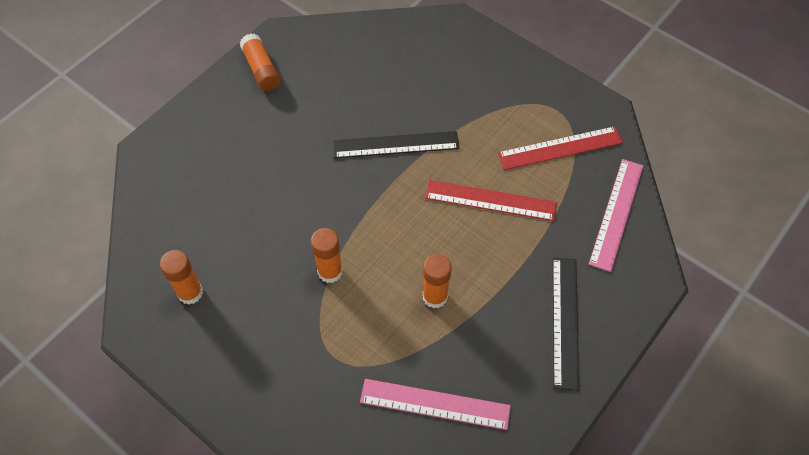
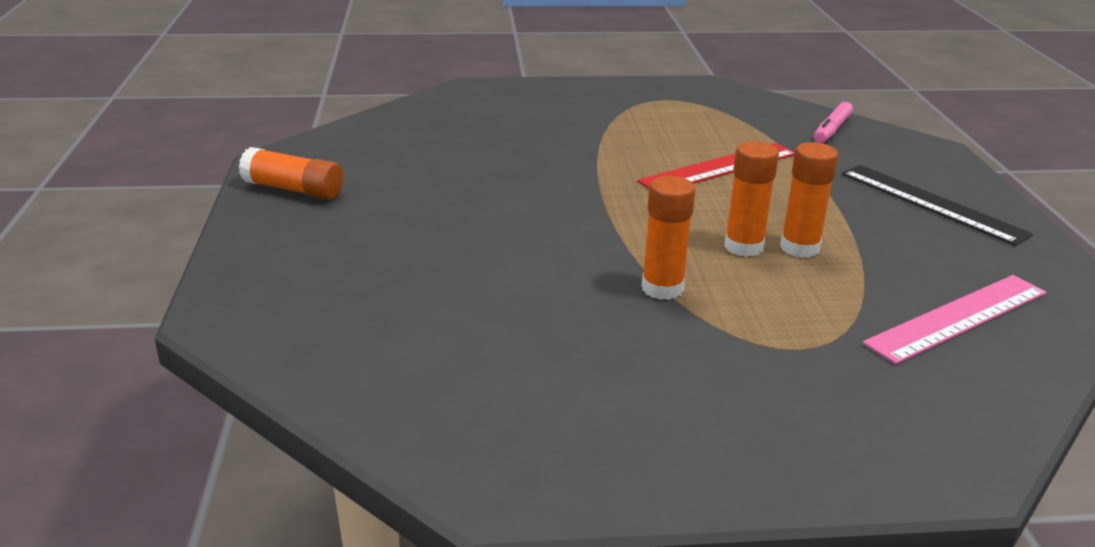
camera: 45 degrees left, 30 degrees down
(190, 293) = (520, 403): orange glue stick -> orange glue stick (743, 247)
(395, 144) = (557, 175): black ruler -> none
(560, 148) = (713, 116): red ruler -> none
(616, 213) = (832, 129): pink ruler -> pink marker

